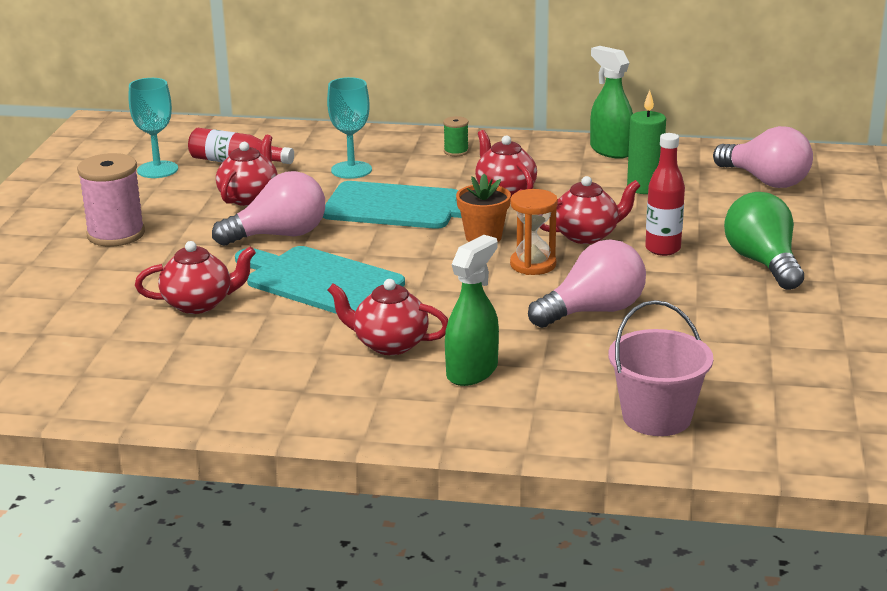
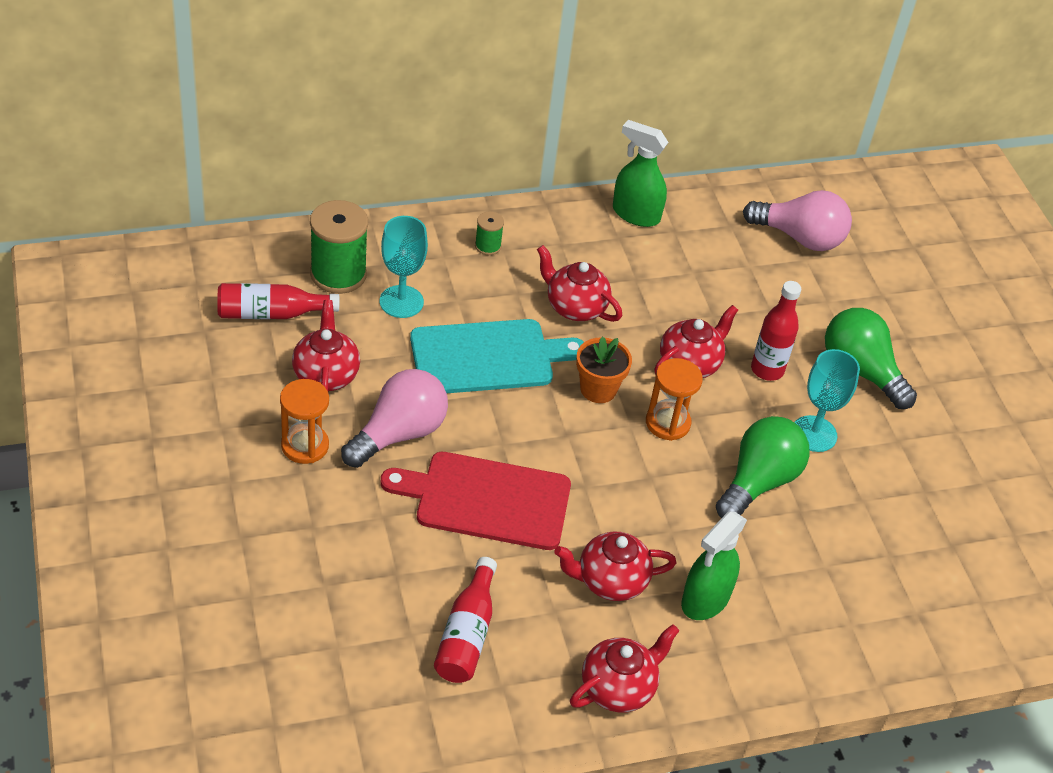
camera: 30 degrees left, 20 degrees up
(116, 234) = (226, 473): pink spool -> none
(157, 170) = (192, 345): turquoise goblet -> turquoise goblet (814, 434)
(194, 230) = (305, 446): none -> orange hourglass
(199, 304) = (392, 568): red teapot -> red teapot (618, 688)
(226, 351) = (466, 634): none -> red bottle
(312, 150) = (338, 274): none -> green spool
(319, 281) = (486, 500): turquoise cutting board -> red cutting board
(472, 371) = (705, 600): green spray bottle -> green spray bottle turned 150 degrees counterclockwise
(593, 311) = (758, 482): pink light bulb -> green light bulb
(644, 187) = (699, 272): green candle -> none
(656, 417) = (887, 619): pink bucket -> none

